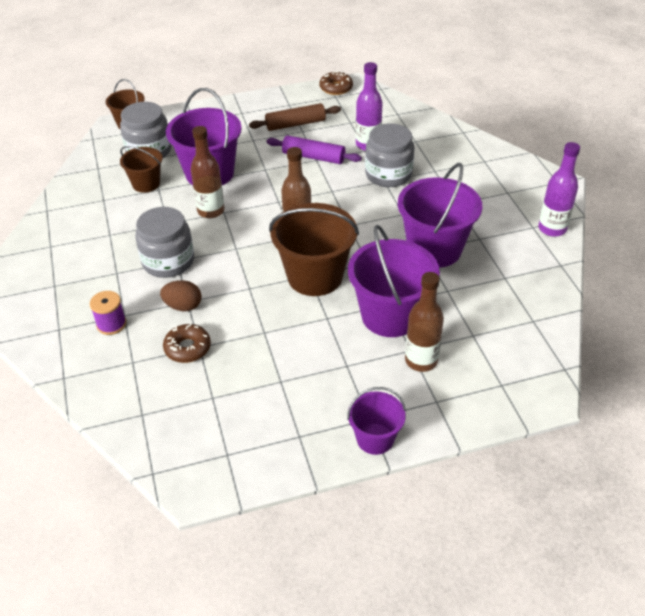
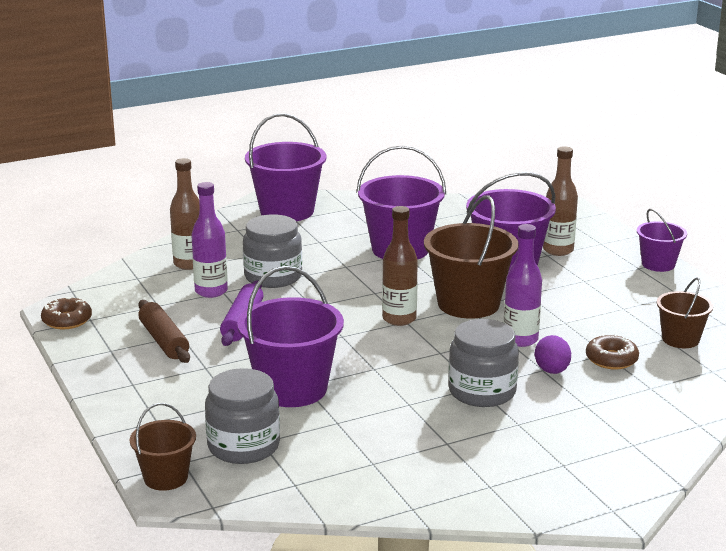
camera: 100 degrees left, 20 degrees down
(111, 324) = (604, 410): purple spool -> none
(146, 184) = (326, 434): brown bucket -> brown bucket (680, 339)
(183, 306) = (552, 371): brown egg -> purple egg
(211, 211) = (374, 377): brown bottle -> brown bottle (189, 264)
(525, 189) = (287, 211): none -> purple bucket
(552, 229) = (349, 201): purple bottle -> purple bottle (520, 339)

